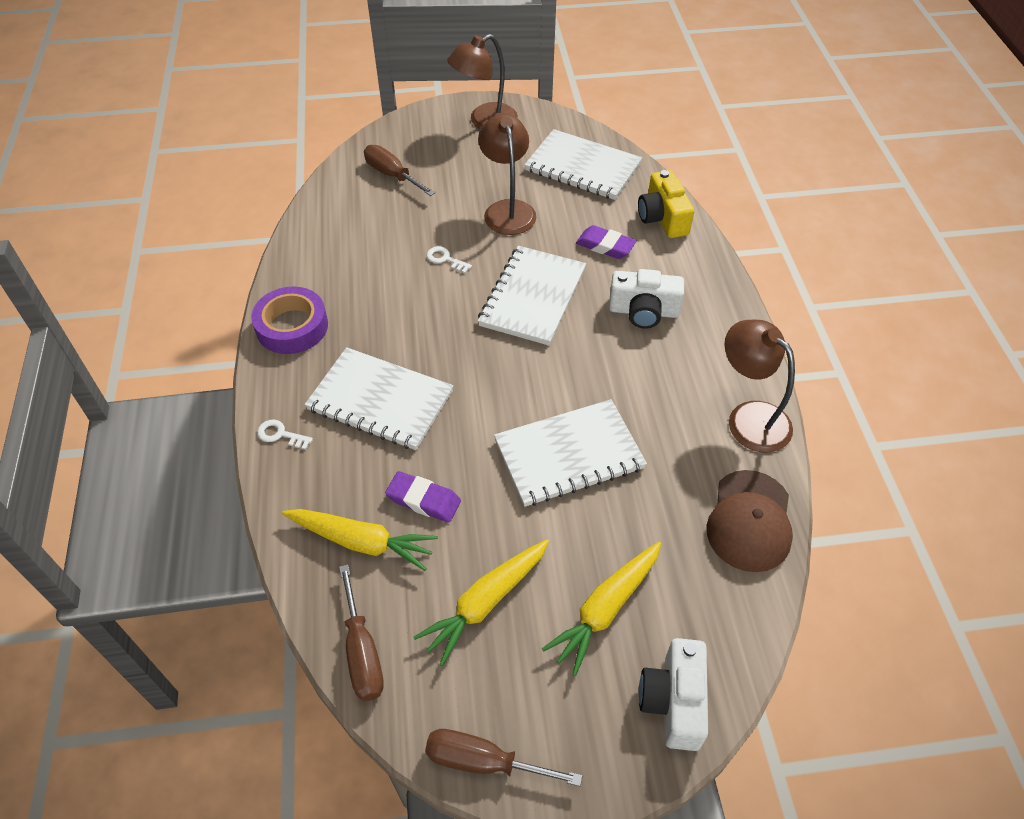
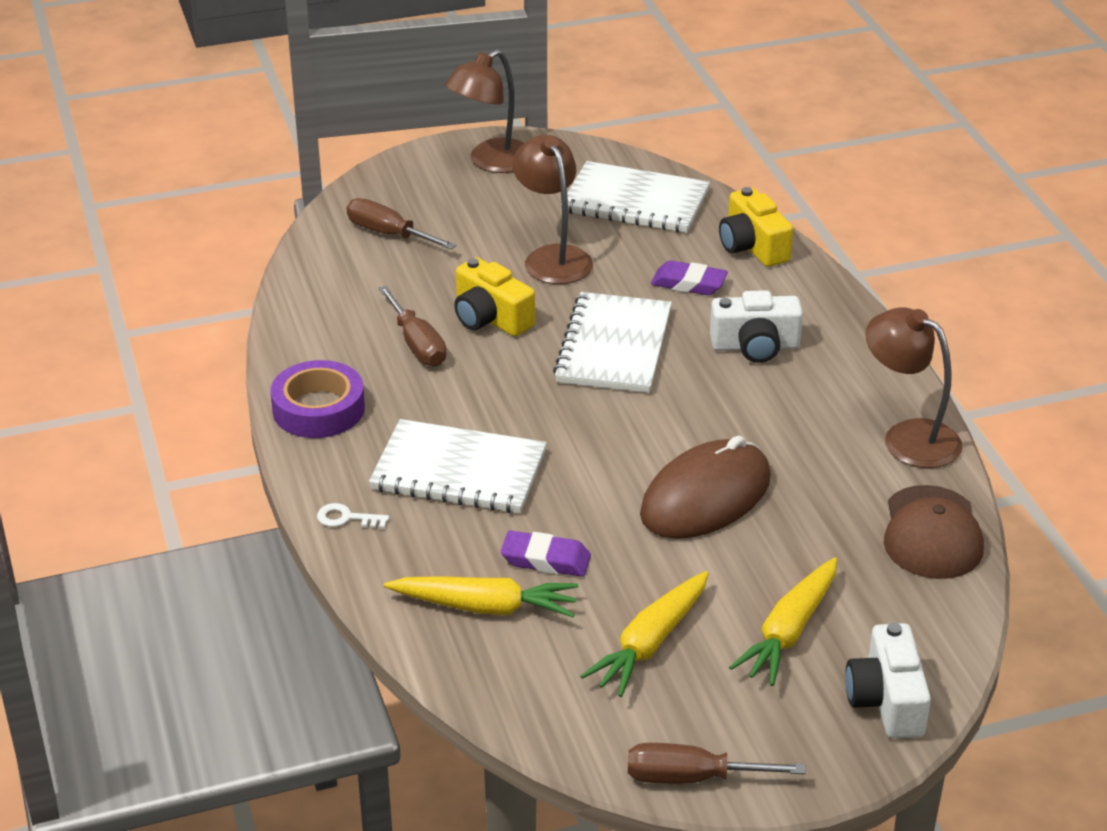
camera: 10 degrees left, 15 degrees down
(362, 652) = (522, 705): brown screwdriver -> brown screwdriver (417, 344)
(445, 259) = (490, 318): white key -> yellow camera
(569, 455) = (705, 497): white notebook -> brown mouse

